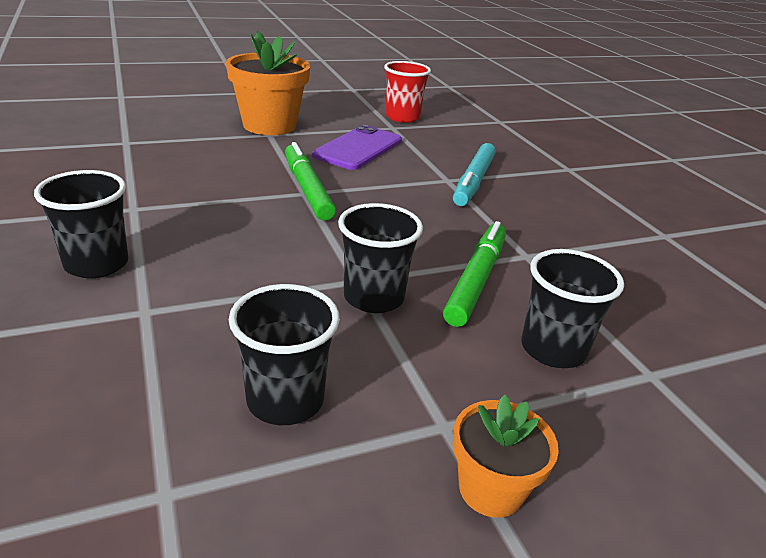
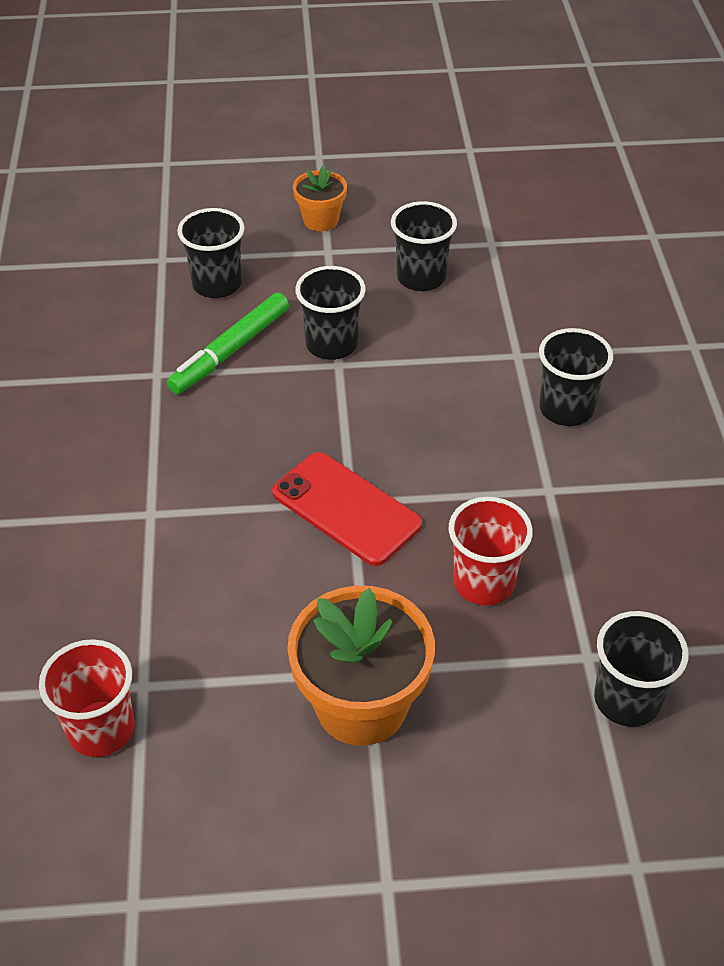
camera: 160 degrees left, 15 degrees up
(105, 130) = (627, 700): none -> black cup
(195, 163) = (483, 583): none -> red cup
(307, 189) = (346, 508): green marker -> red phone
(358, 148) = (237, 610): purple phone -> none
(473, 182) = (117, 504): turquoise marker -> none

